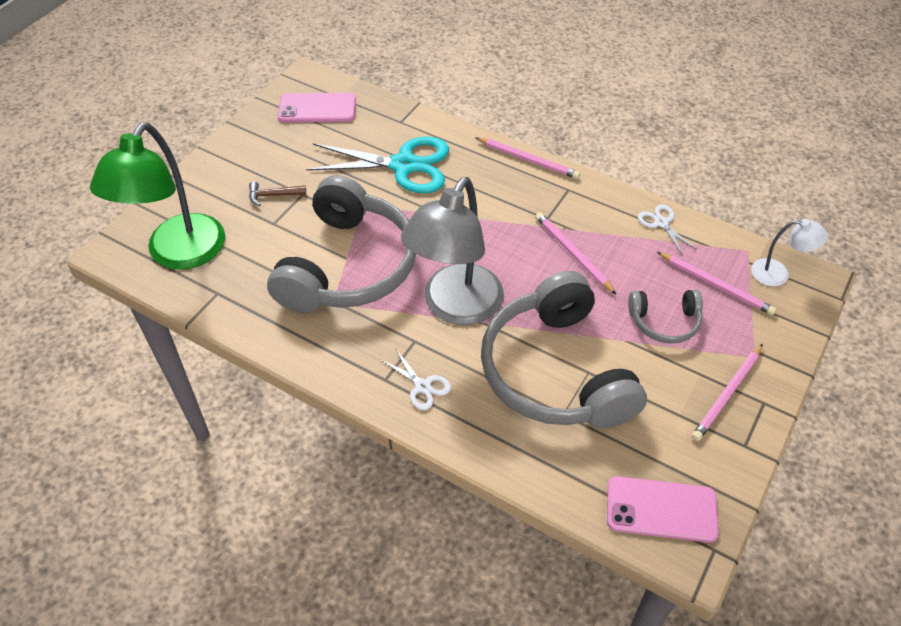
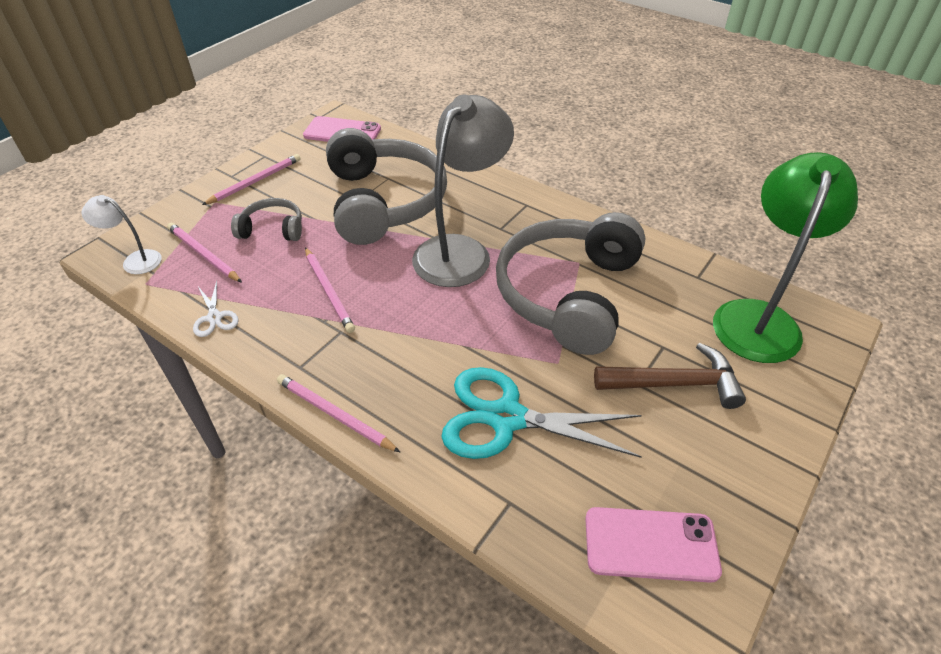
camera: 175 degrees left, 5 degrees down
(273, 195) = (675, 383): brown hammer -> brown hammer, size x1.92
(422, 386) = (496, 199): white scissors -> none

